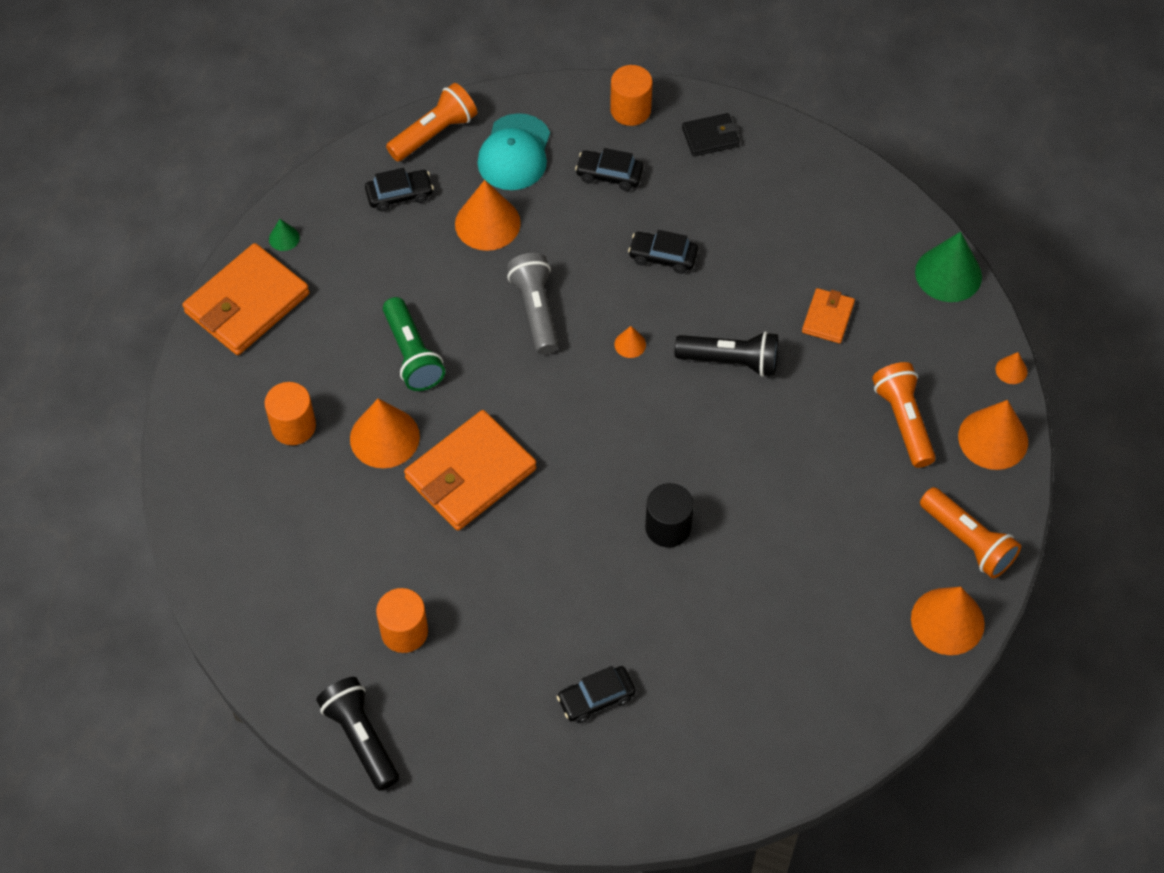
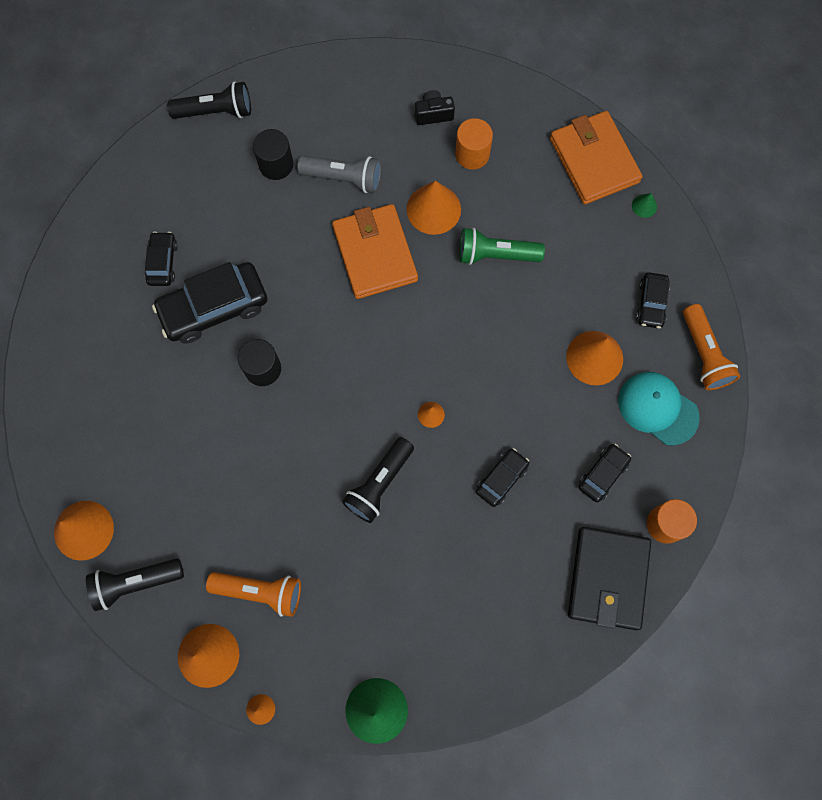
camera: 115 degrees right, 15 degrees up
(256, 488) = (433, 114): none -> black camera
(404, 631) = (276, 164): orange cylinder -> black cylinder
(536, 310) = (494, 358): grey flashlight -> grey flashlight (344, 178)
(623, 612) = (214, 308): none -> black car
(710, 137) = (607, 578): black wallet -> black wallet, size x1.95
(828, 318) = (382, 582): orange wallet -> none
(968, 541) = (135, 583): orange flashlight -> black flashlight

